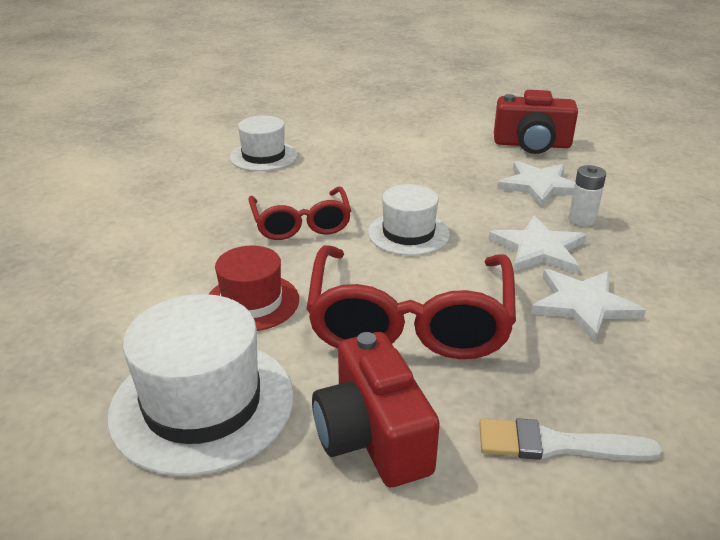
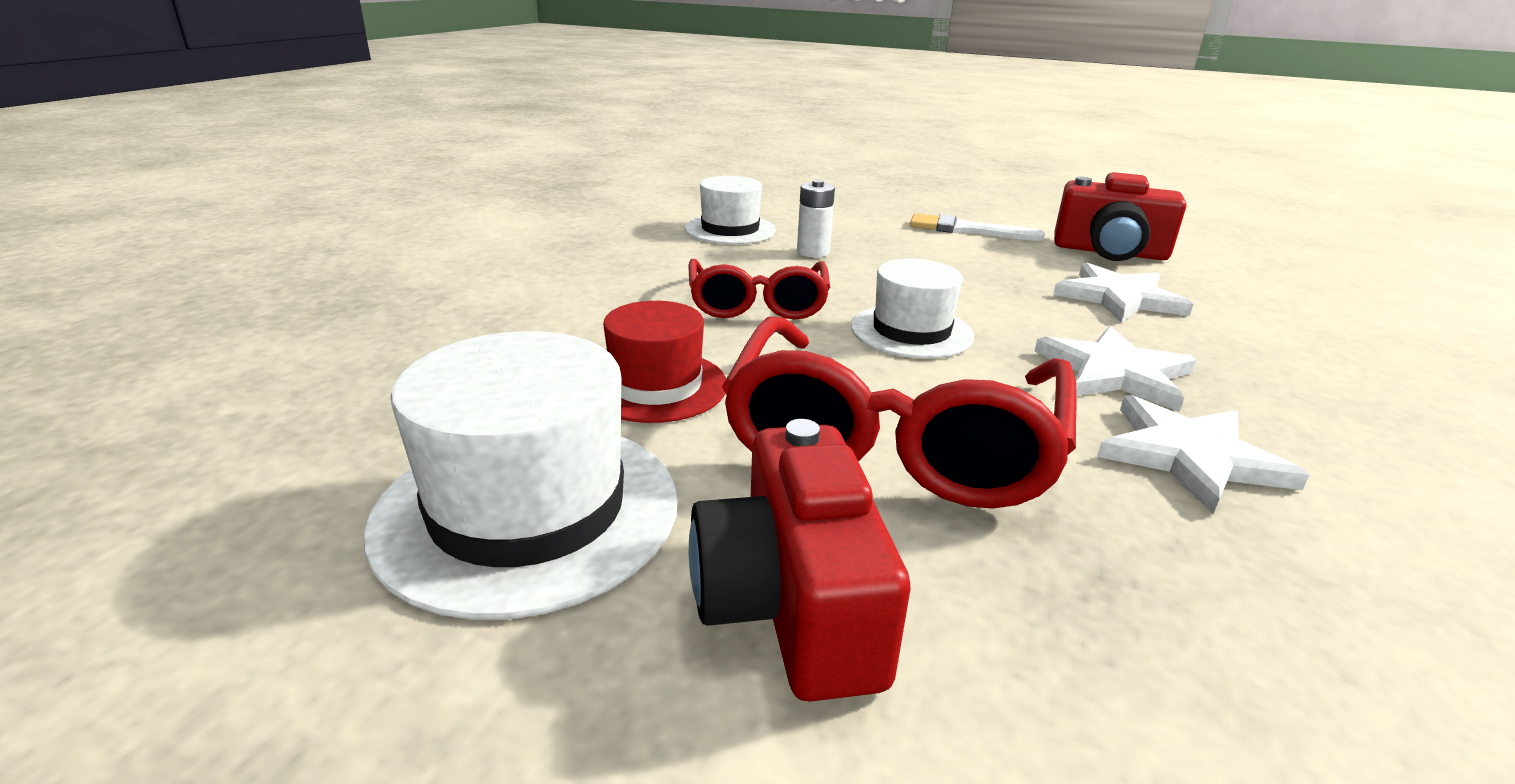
camera: 10 degrees right, 5 degrees down
(556, 445) = (1139, 678): white brush -> white brush (967, 230)
(582, 219) = (1187, 344): white battery -> white battery (813, 252)

